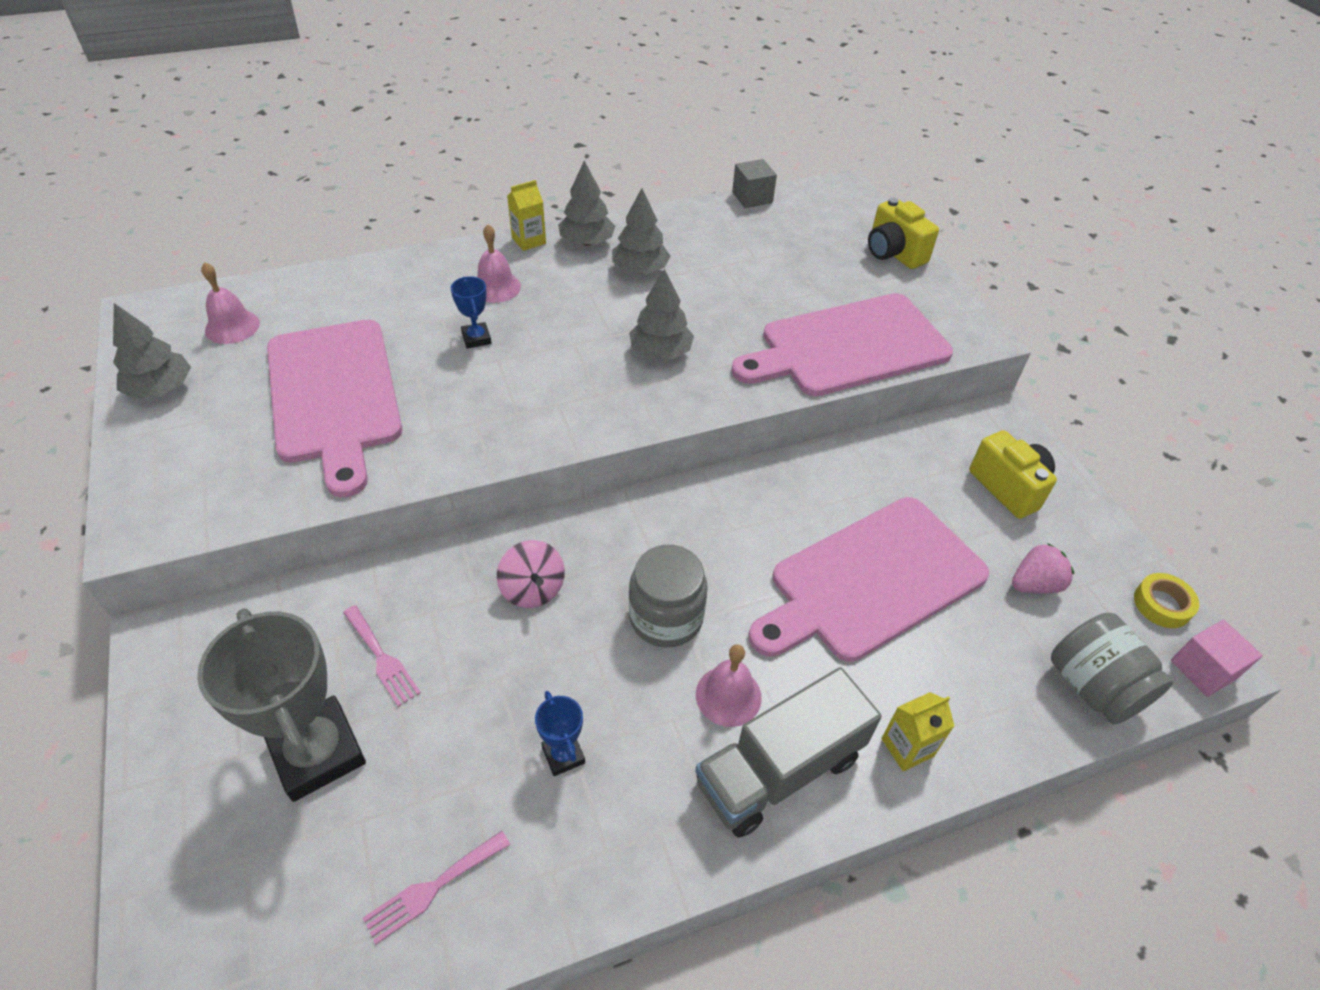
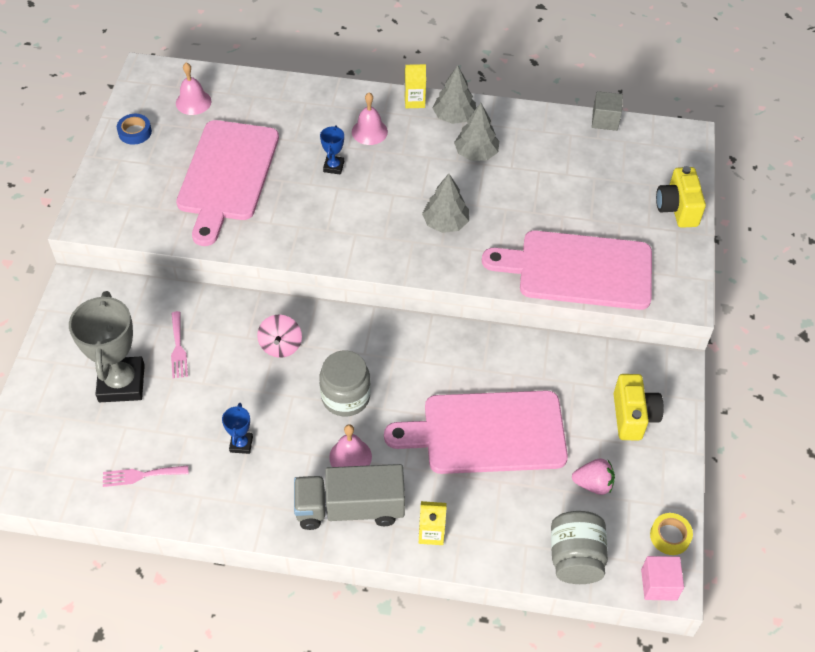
camera: 30 degrees right, 5 degrees up
(161, 389) = (135, 132): grey tree -> blue tape

